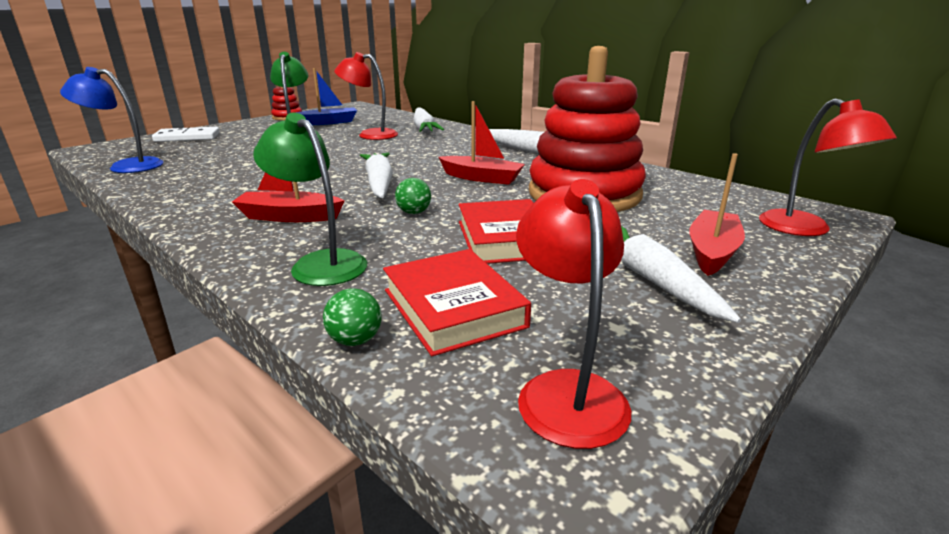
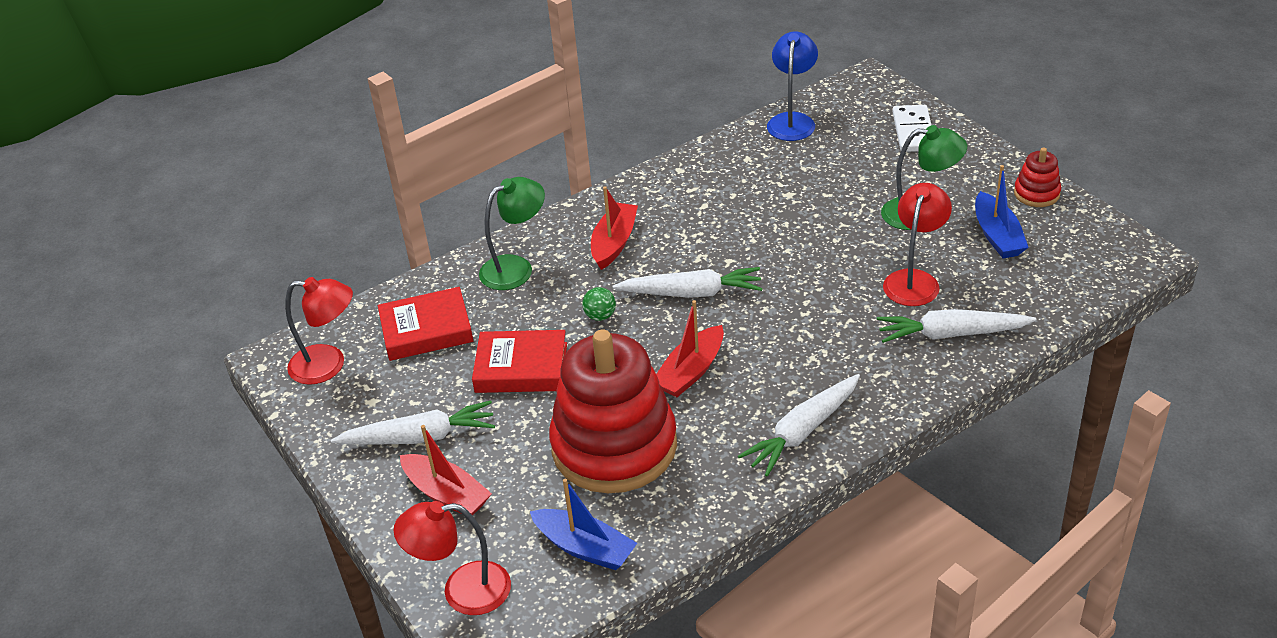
camera: 105 degrees right, 15 degrees up
(355, 340) = (410, 289): green ball -> none
(698, 194) = (585, 548): none -> blue boat

